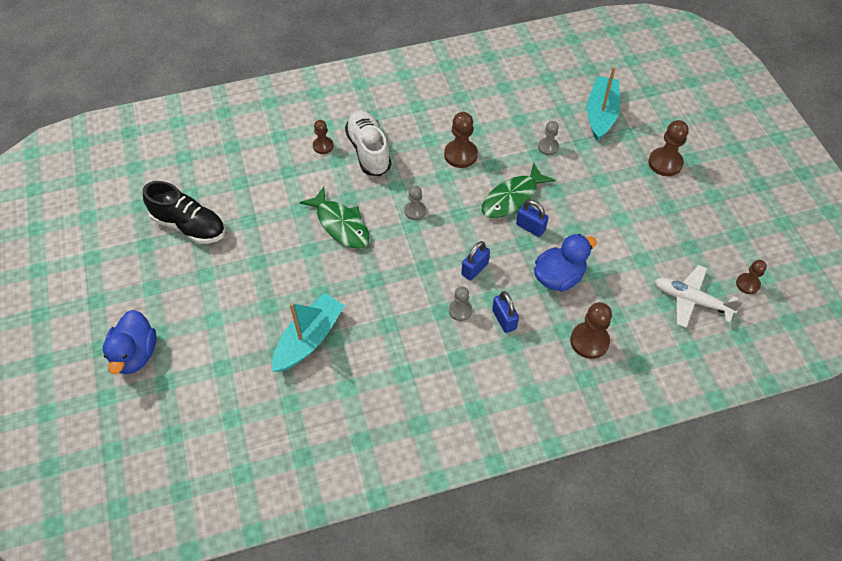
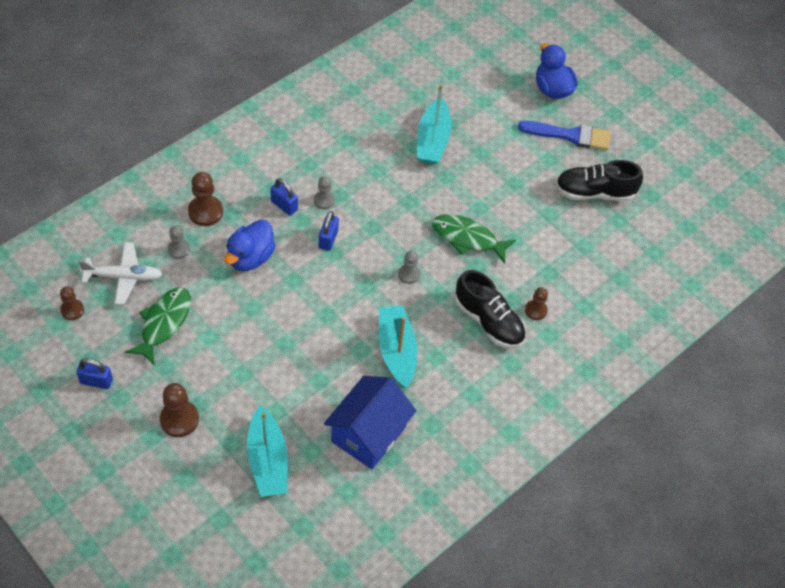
camera: 150 degrees right, 0 degrees up
(163, 292) = (570, 135): none -> blue brush
(369, 151) = (488, 321): white shoe -> black shoe
(460, 155) = (396, 350): brown pawn -> turquoise boat
(512, 198) = (323, 320): green fish -> green fish (163, 323)
(514, 106) = (368, 434): none -> blue house
(530, 227) = (294, 296): blue padlock -> blue padlock (96, 381)
(548, 147) = (310, 393): grey pawn -> grey pawn (179, 249)

